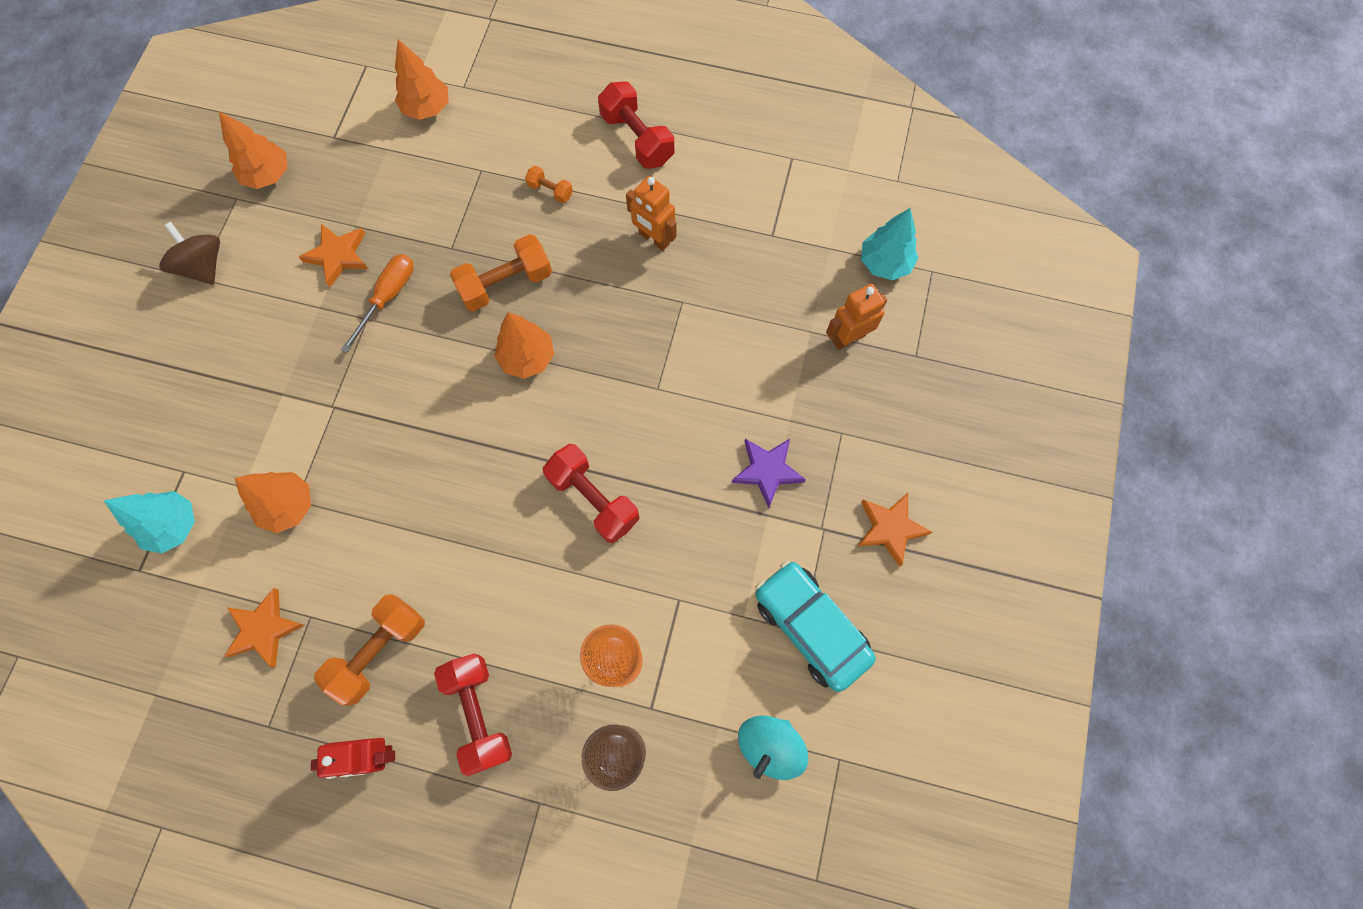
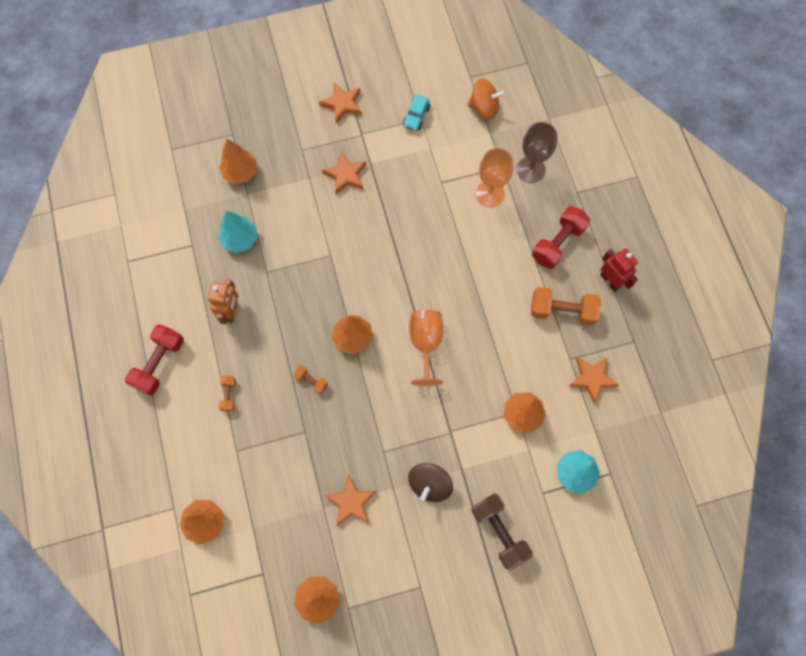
camera: 120 degrees left, 0 degrees up
(183, 394) = (499, 532): none -> brown dumbbell
(203, 266) = (409, 590): brown spinning top -> brown spinning top (429, 484)
(388, 297) = (361, 448): orange screwdriver -> none
(460, 440) = (425, 343): none -> orange goblet
(506, 283) = (311, 381): orange dumbbell -> orange dumbbell, size x0.51
(593, 499) = (415, 252): red dumbbell -> none
(767, 471) = (345, 175): purple star -> orange star
(769, 746) = (484, 108): turquoise spinning top -> orange spinning top
(811, 627) = (416, 116): turquoise car -> turquoise car, size x0.52
(848, 338) = (240, 172): orange robot -> orange tree
(885, 263) = (179, 175): turquoise tree -> turquoise tree (240, 239)

